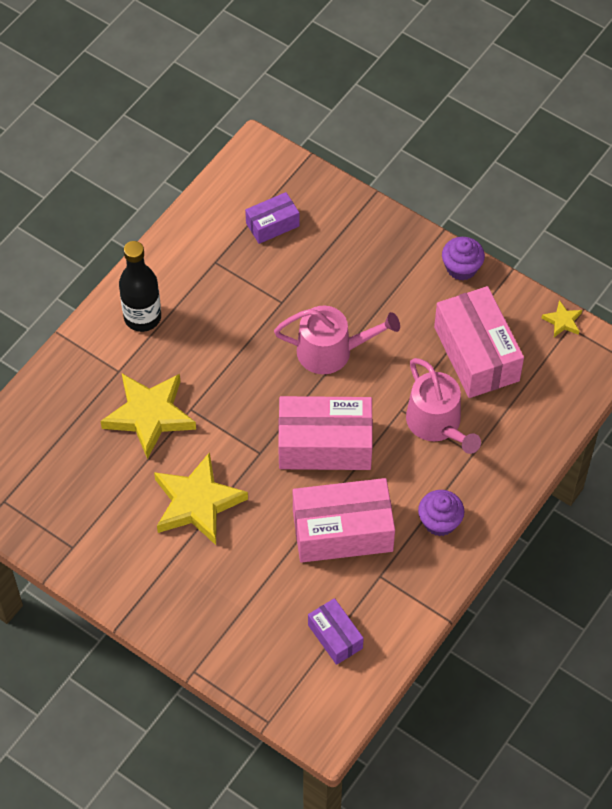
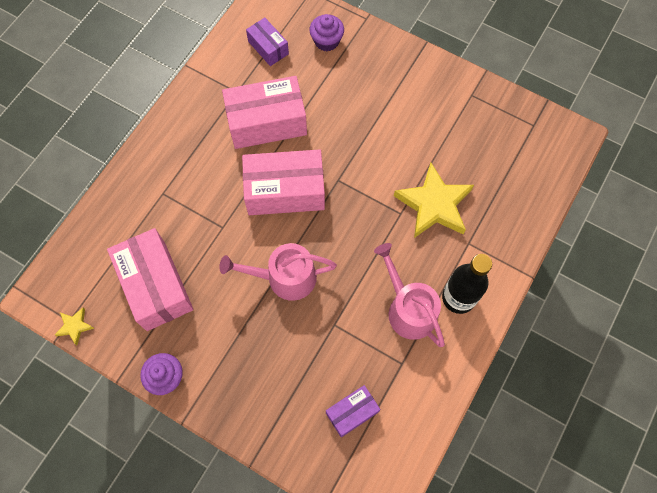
camera: 175 degrees right, 10 degrees up
(197, 503) = (382, 135): yellow star -> none
(437, 423) = (192, 217): pink watering can -> pink watering can (408, 309)
(439, 521) = (191, 135): purple cupcake -> purple cupcake (326, 41)

